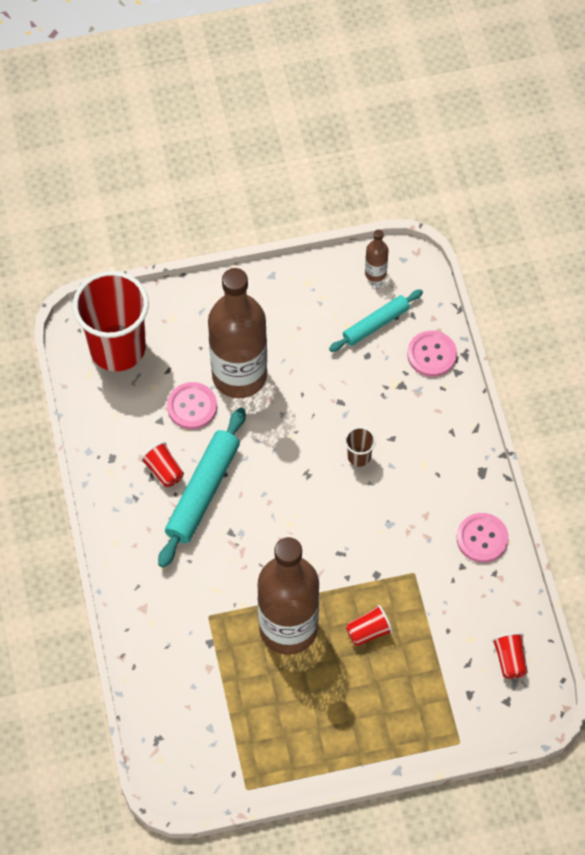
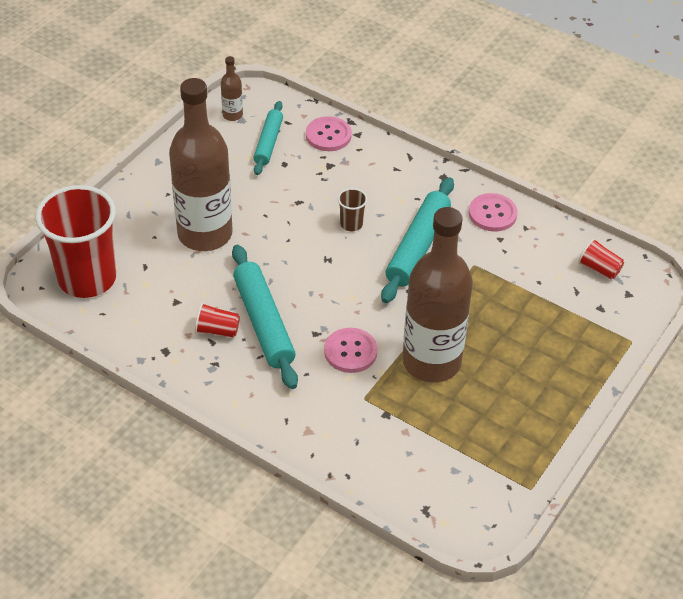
camera: 45 degrees left, 15 degrees down
(192, 407) = (191, 276): pink button -> pink button (350, 352)
(368, 631) = (488, 322): red cup -> none
(388, 520) = (418, 247): none -> turquoise rolling pin

